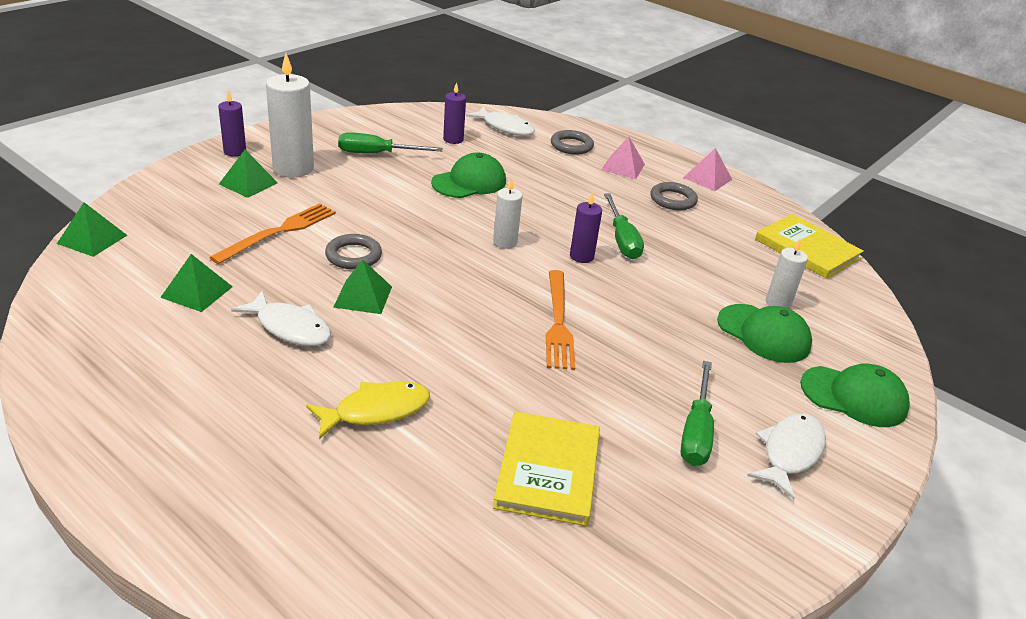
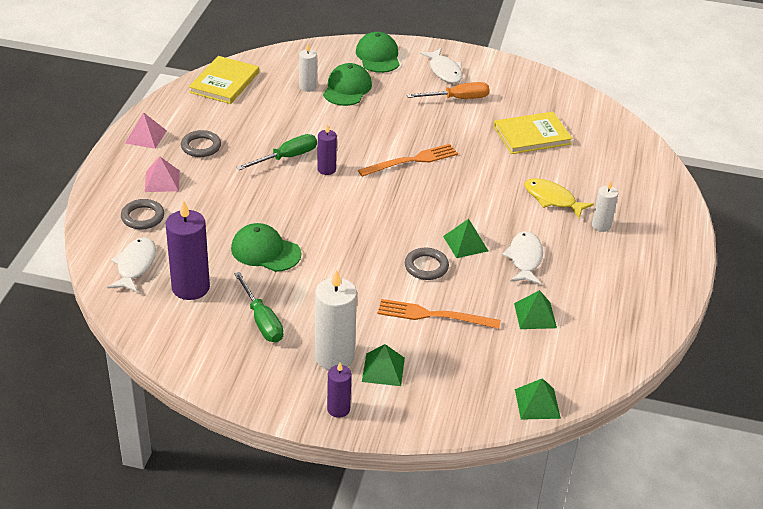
camera: 115 degrees left, 5 degrees up
(453, 139) = (190, 287): purple candle -> purple candle, size x1.80
(505, 242) = (341, 206): white candle -> white candle (601, 226)
(696, 431) = (457, 99): green screwdriver -> orange screwdriver
(790, 453) = (444, 71): white fish -> white fish turned 120 degrees counterclockwise

